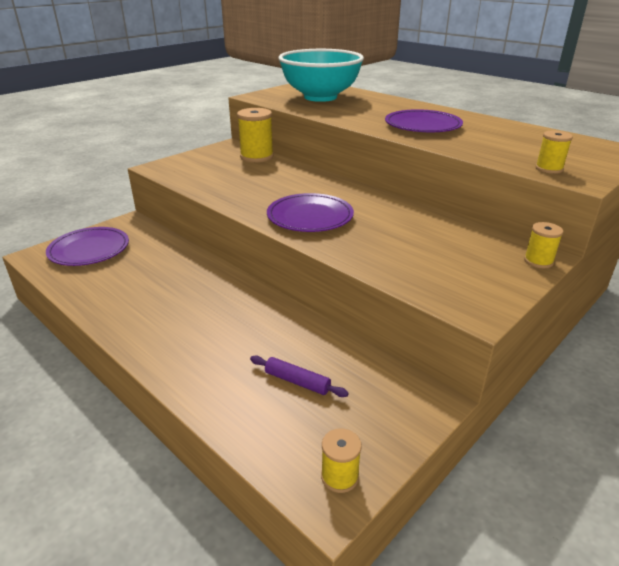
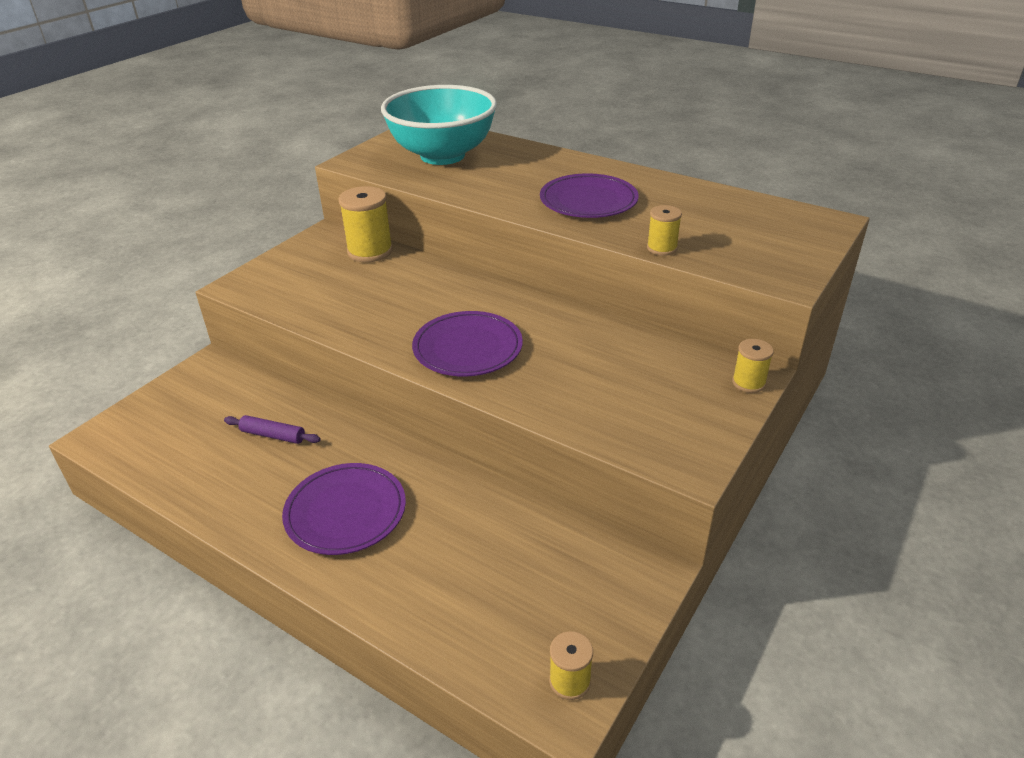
camera: 10 degrees left, 5 degrees up
(89, 250) = (170, 418): purple plate -> purple plate (345, 512)
(297, 381) = (495, 572): purple rolling pin -> purple rolling pin (273, 435)
(549, 169) = (749, 265): yellow spool -> yellow spool (662, 248)

